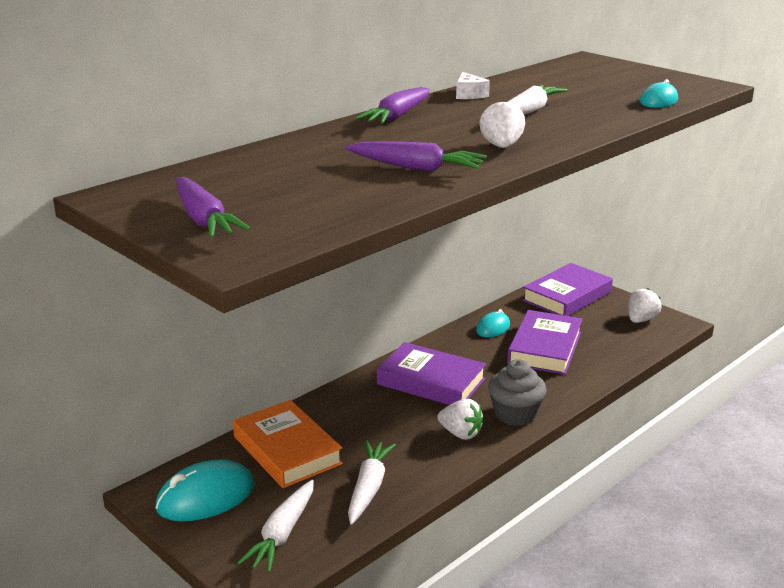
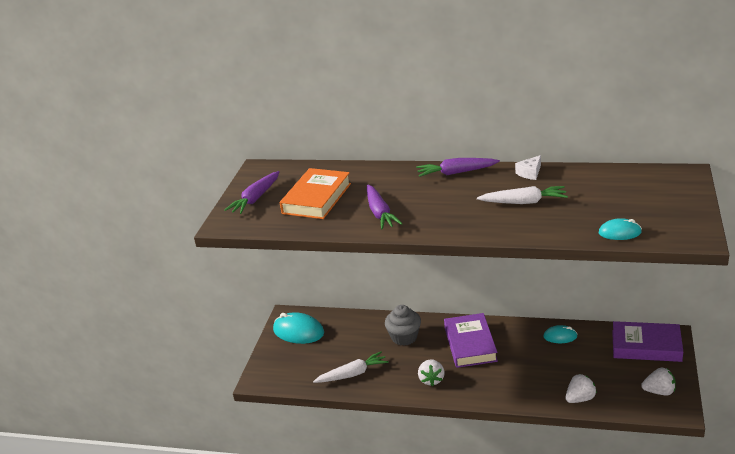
camera: 60 degrees right, 5 degrees up
(282, 534) = (294, 367): white carrot -> none
(287, 450) = (356, 333): orange book -> orange book (316, 198)
(501, 146) = (446, 220): white strawberry -> white strawberry (580, 399)
(515, 414) = (473, 390): grey cupcake -> grey cupcake (404, 337)
(545, 348) = (563, 367): purple book -> none

